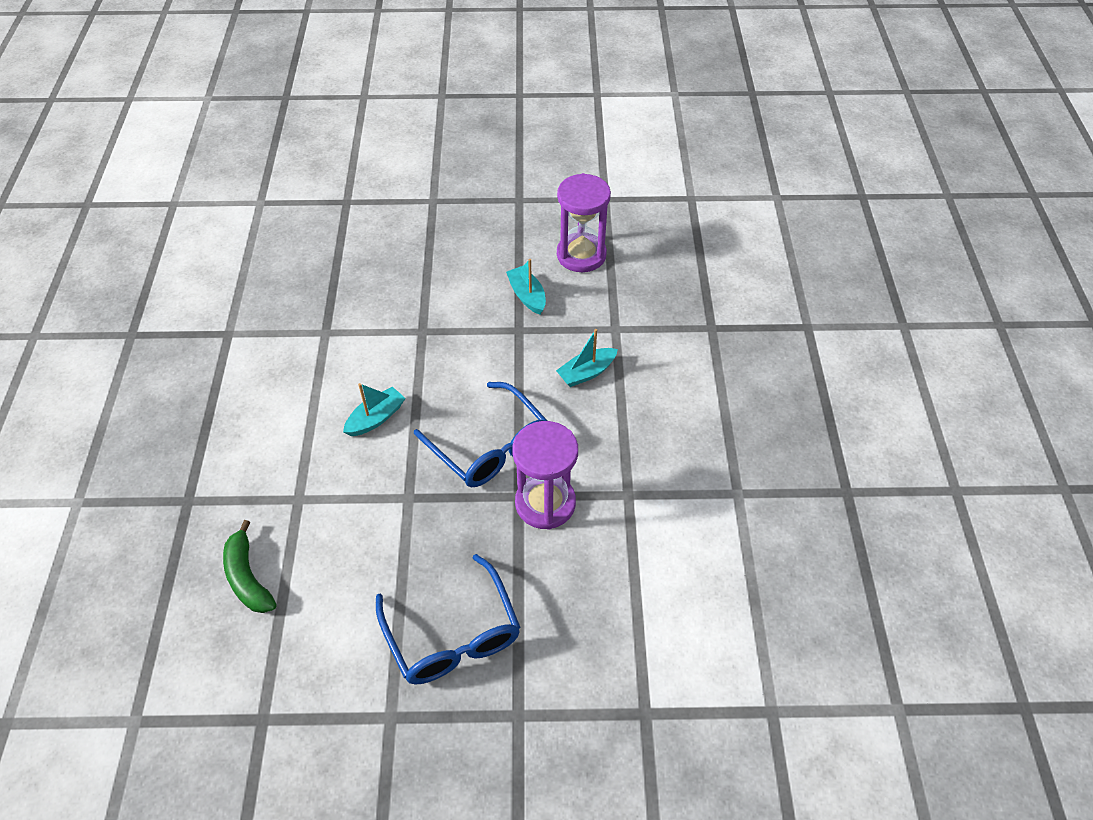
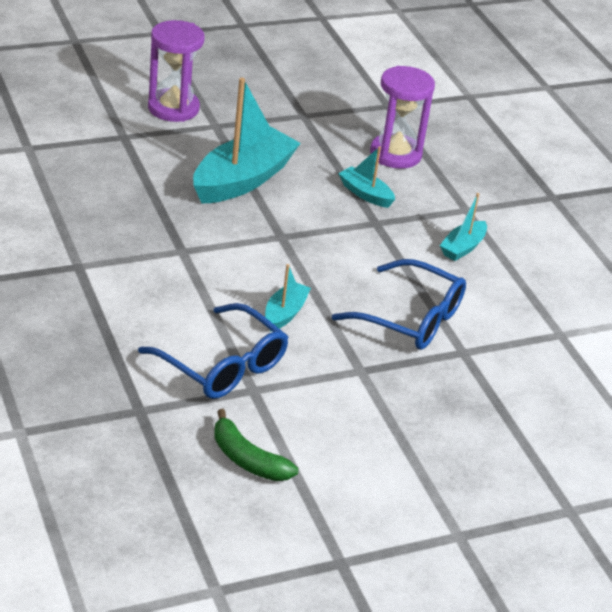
camera: 25 degrees left, 15 degrees down
(423, 263) = (243, 180): none -> turquoise boat
(452, 635) = (474, 465): blue glasses -> blue glasses (223, 365)
(545, 503) = (491, 353): purple hourglass -> purple hourglass (173, 108)

